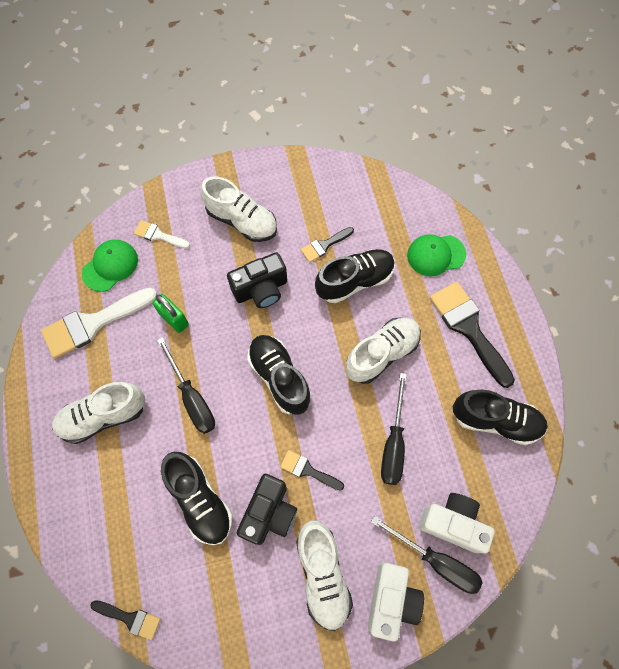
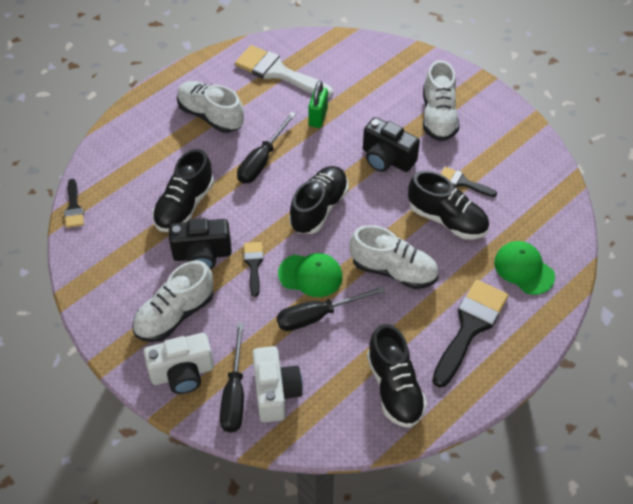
camera: 60 degrees right, 15 degrees down
(110, 266) = (332, 58): green cap -> green cap (310, 275)
(158, 235) = (381, 72): white brush -> none

